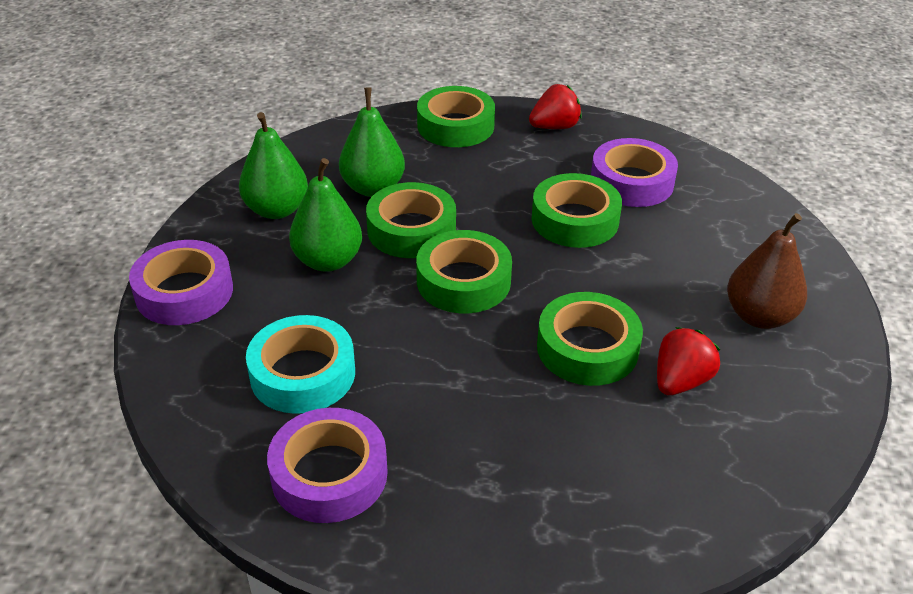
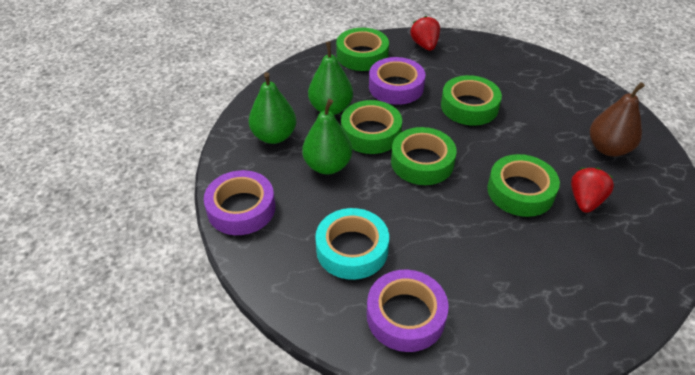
camera: 15 degrees left, 5 degrees up
(554, 127) = (425, 45): red strawberry -> red strawberry turned 60 degrees counterclockwise
(632, 182) = (490, 74): purple tape -> purple tape (396, 87)

